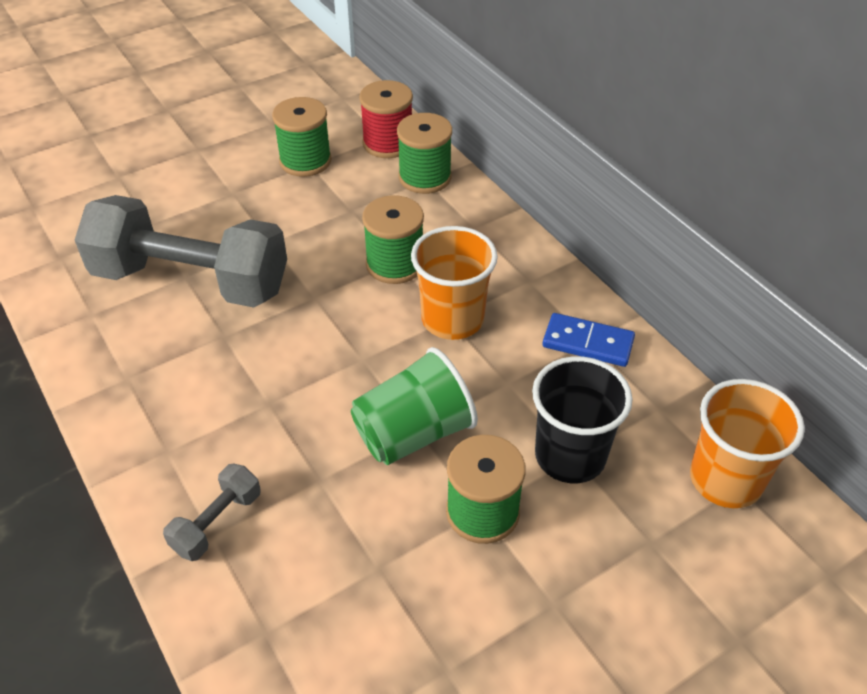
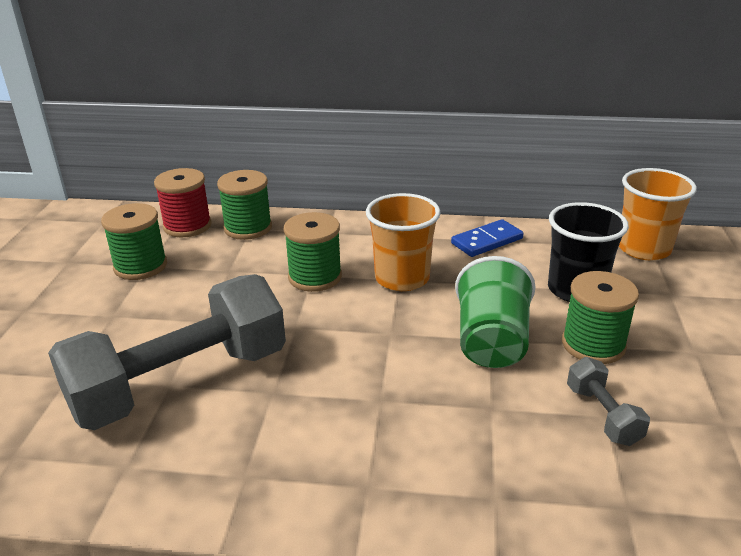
camera: 50 degrees left, 15 degrees down
(217, 522) = (483, 487): grey dumbbell -> grey dumbbell (602, 415)

